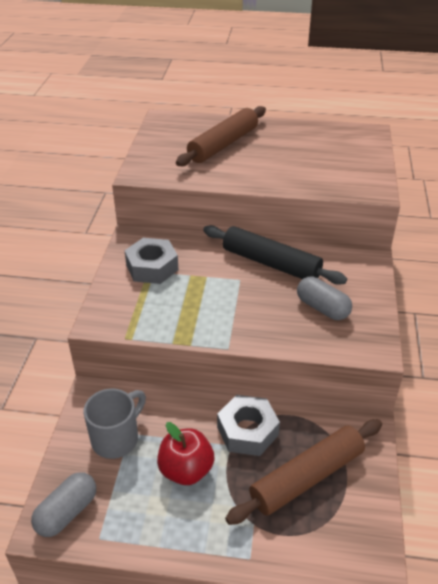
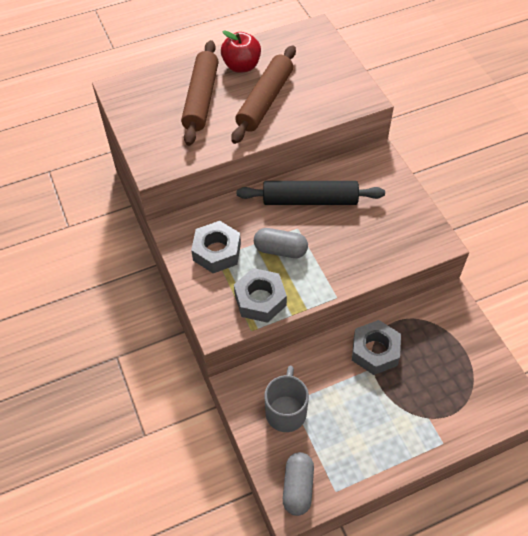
camera: 30 degrees left, 15 degrees up
(155, 318) = (260, 300): none -> grey nut
(186, 470) = (355, 406): red apple -> red apple (241, 66)
(306, 477) = (438, 363): brown rolling pin -> brown rolling pin (265, 100)
(322, 308) = (378, 224): grey capsule -> grey capsule (280, 250)

